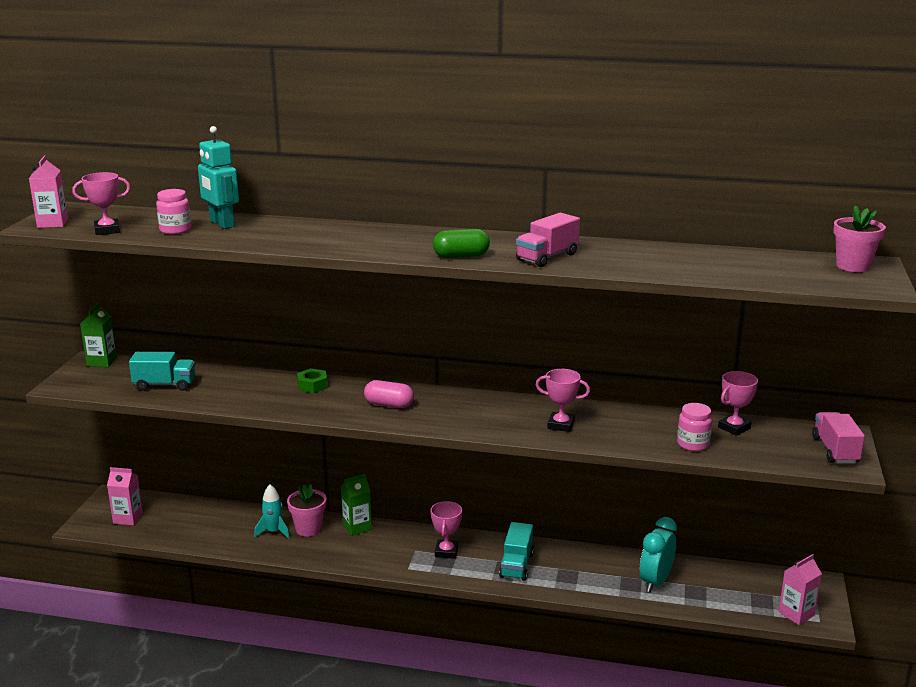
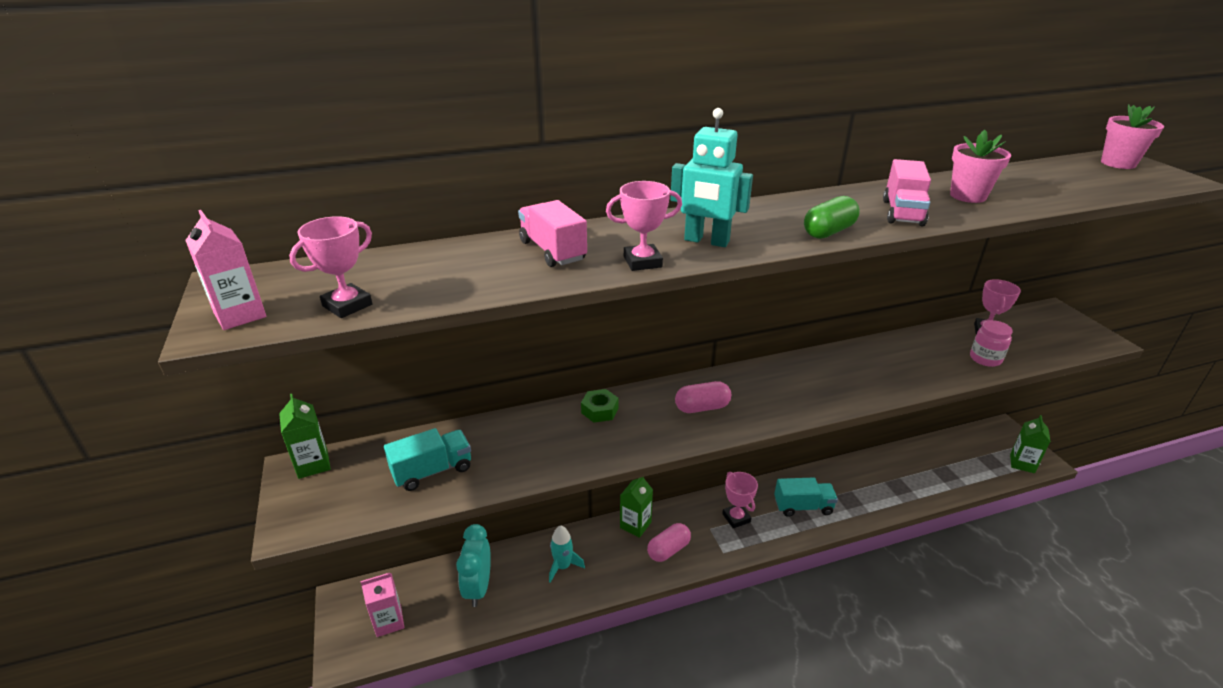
camera: 30 degrees left, 10 degrees up
(175, 230) = (448, 279): pink jar -> none
(221, 224) = (494, 254): turquoise robot -> turquoise robot (706, 241)
(308, 529) = (593, 547): pink flower pot -> pink flower pot (968, 196)
(365, 551) = (668, 550): none -> pink capsule
(516, 565) = (803, 506): turquoise truck -> turquoise truck turned 75 degrees counterclockwise
(561, 425) = (870, 375): pink trophy -> pink trophy (642, 262)
(655, 581) = (911, 476): turquoise clock -> turquoise clock (478, 588)
(796, 614) = (1022, 463): pink carton -> green carton
(835, 450) = (1073, 328): pink truck -> pink truck (552, 251)

